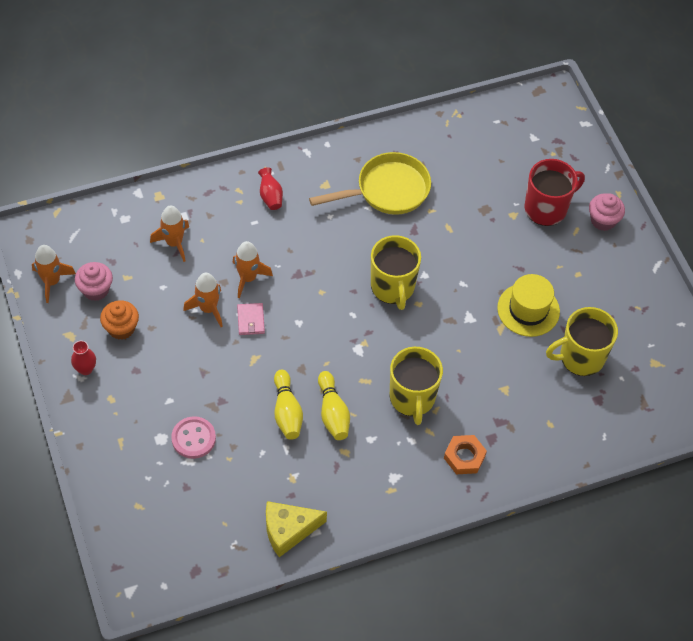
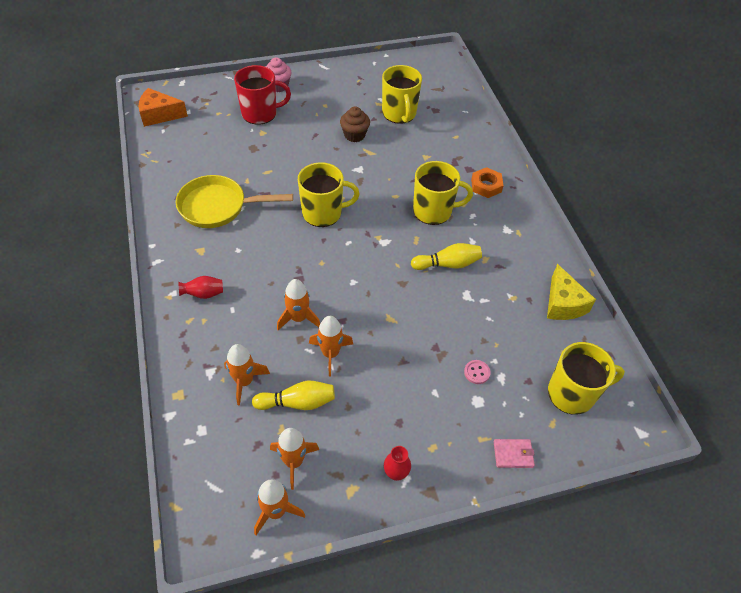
camera: 85 degrees left, 5 degrees down
(96, 290) = (294, 462): pink cupcake -> orange rocket
(121, 328) = (346, 436): orange cupcake -> none
(172, 528) = (572, 394): none -> yellow mug
(193, 438) = (476, 372): pink button -> pink button, size x0.60
(251, 320) = (347, 319): pink wallet -> pink wallet (513, 454)
(287, 412) = (447, 297): yellow bowling pin -> yellow bowling pin (297, 402)
(387, 190) = (218, 207): yellow pan -> yellow pan turned 75 degrees counterclockwise
(522, 113) = (159, 115): none -> orange cheese
(528, 309) = (354, 135): yellow hat -> brown cupcake
(546, 208) = (260, 113): red mug -> red mug turned 105 degrees clockwise

